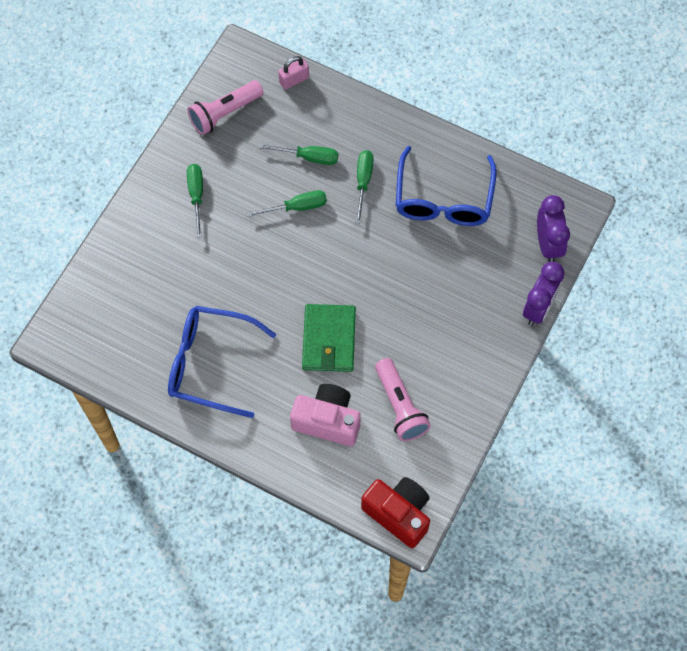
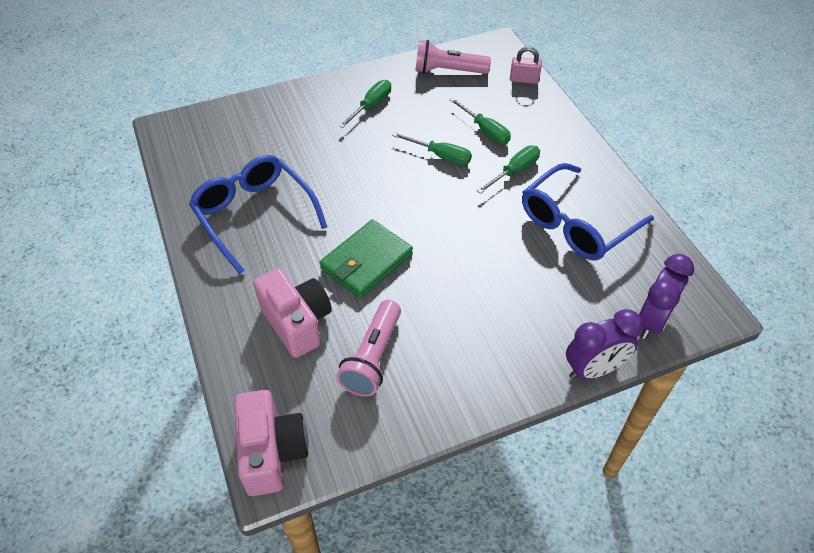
camera: 40 degrees right, 15 degrees down
(398, 514) = (272, 452): red camera -> pink camera

